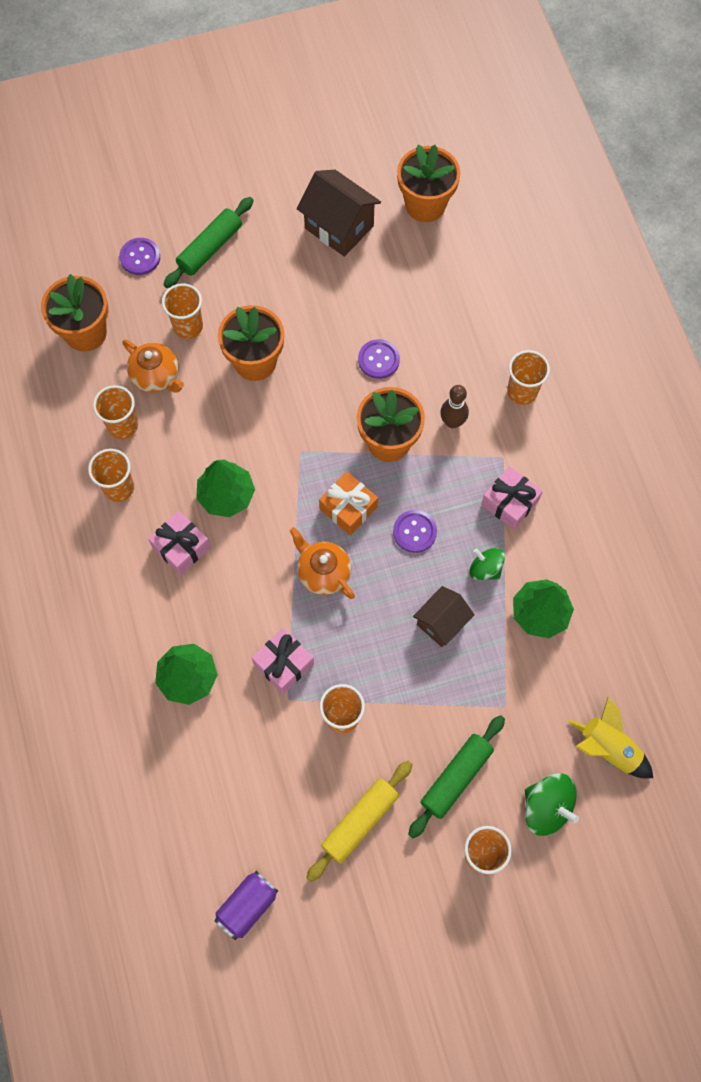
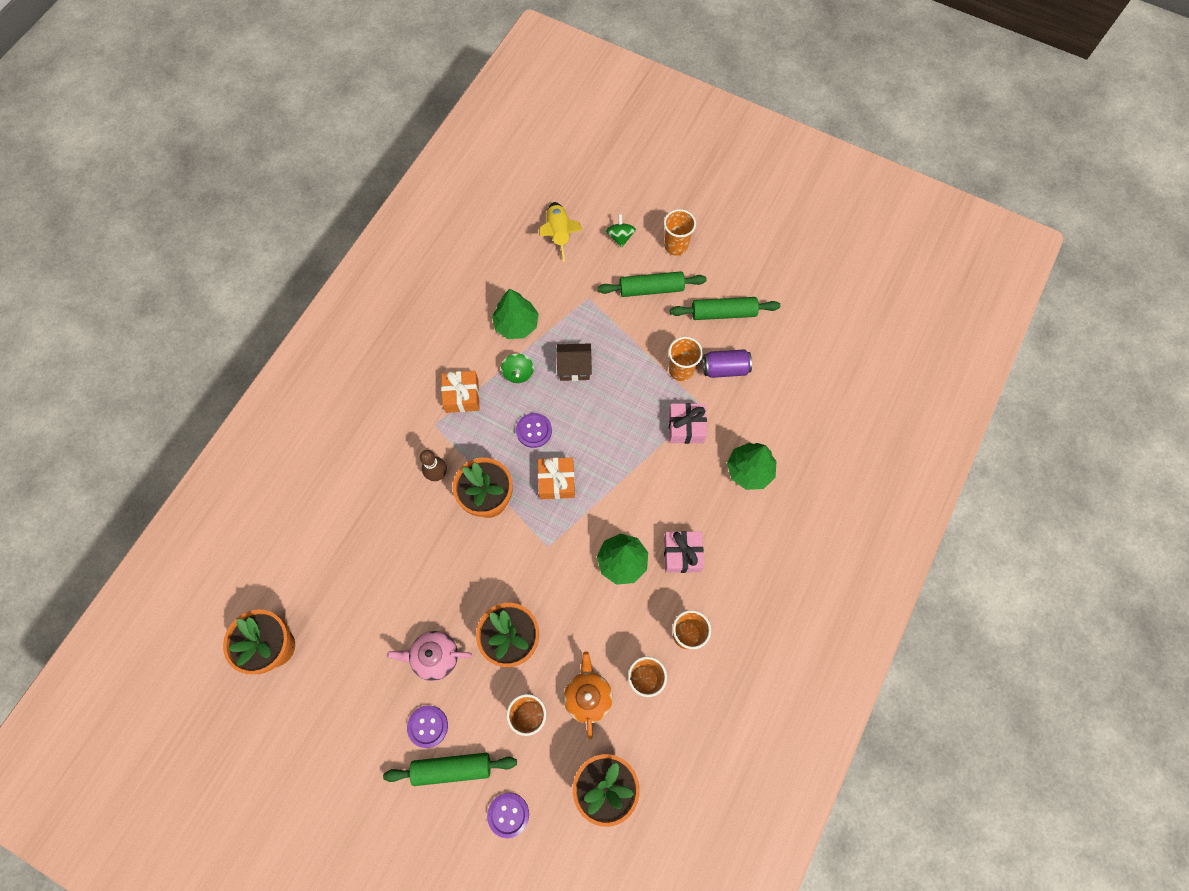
camera: 135 degrees left, 0 degrees up
(247, 906) = (821, 326): purple can -> purple can (725, 368)
(301, 299) = (434, 657): none -> pink teapot
(323, 572) = (611, 457): orange teapot -> none
(339, 227) = (349, 690): brown house -> none
(360, 822) = (723, 313): yellow rolling pin -> green rolling pin
(378, 360) = (434, 560): purple button -> purple button (428, 726)
(510, 502) = (462, 396): pink gift -> orange gift
(522, 392) = (376, 453): orange cup -> none
(546, 807) = (620, 237): green spinning top -> green spinning top, size x0.66

